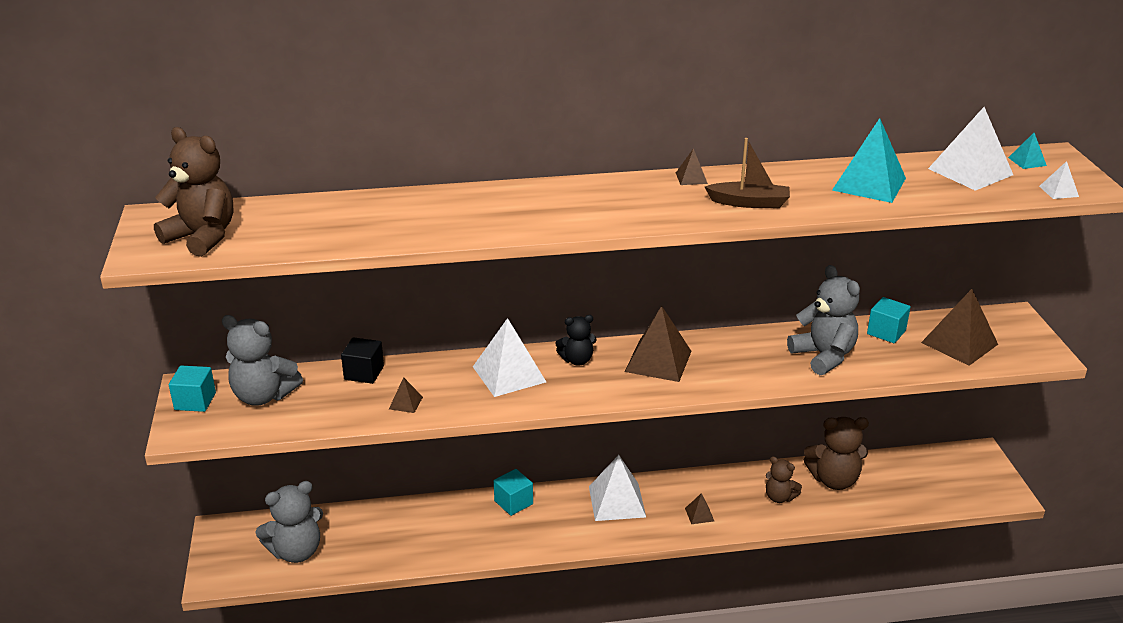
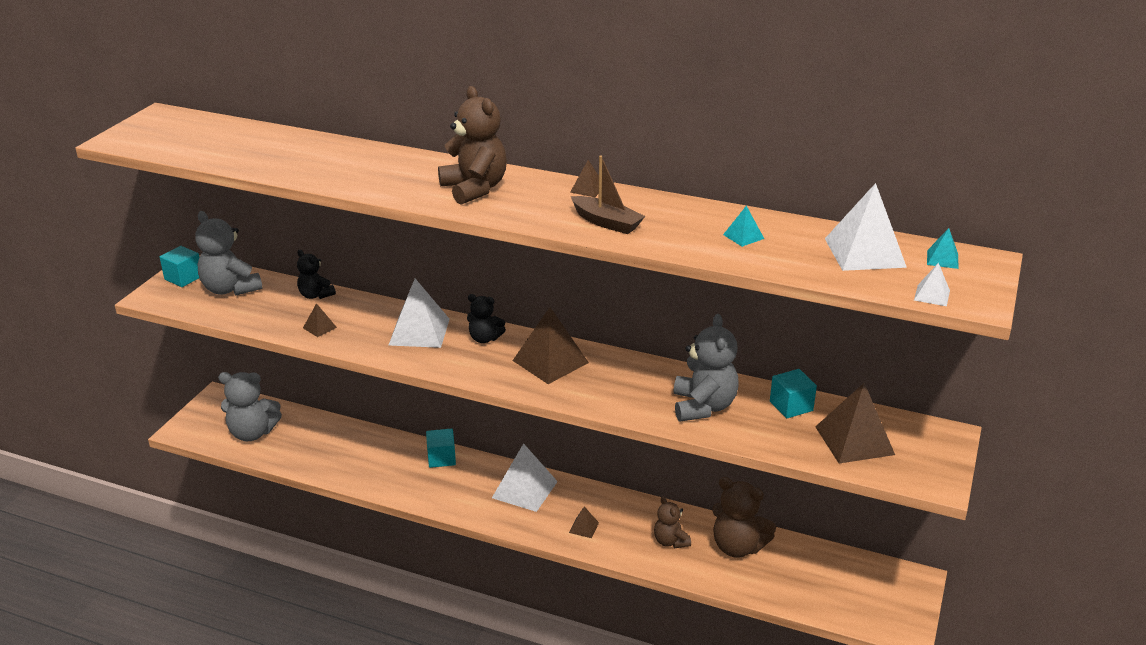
camera: 30 degrees right, 0 degrees up
(202, 237) = (169, 137): brown teddy bear -> brown teddy bear (474, 189)
(364, 373) = (315, 295): black cube -> black teddy bear
(869, 184) = (743, 236): turquoise pyramid -> turquoise pyramid, size x0.46

